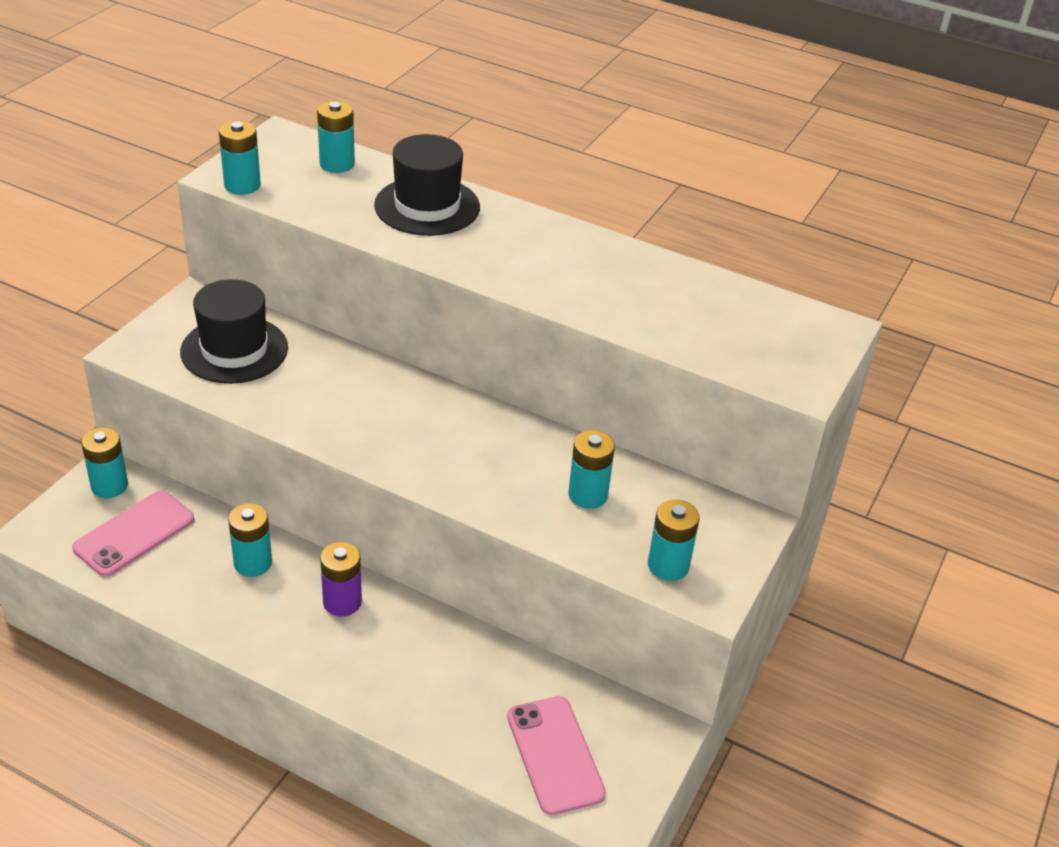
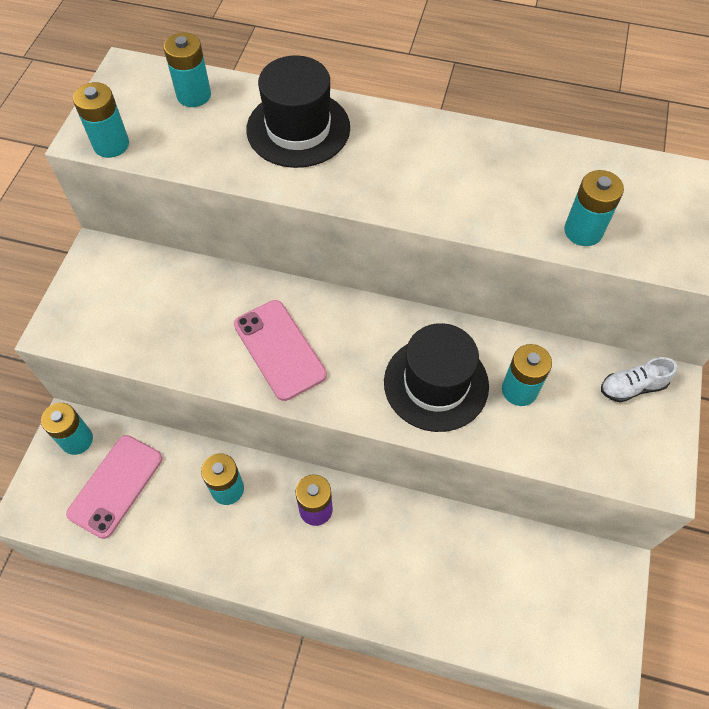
camera: 10 degrees left, 20 degrees up
(234, 350) = (152, 305): black hat -> black hat (436, 383)
(555, 755) = (539, 617): pink phone -> pink phone (279, 350)
(668, 566) = (614, 451): turquoise battery -> turquoise battery (583, 231)
(712, 518) = (632, 387): none -> white shoe

